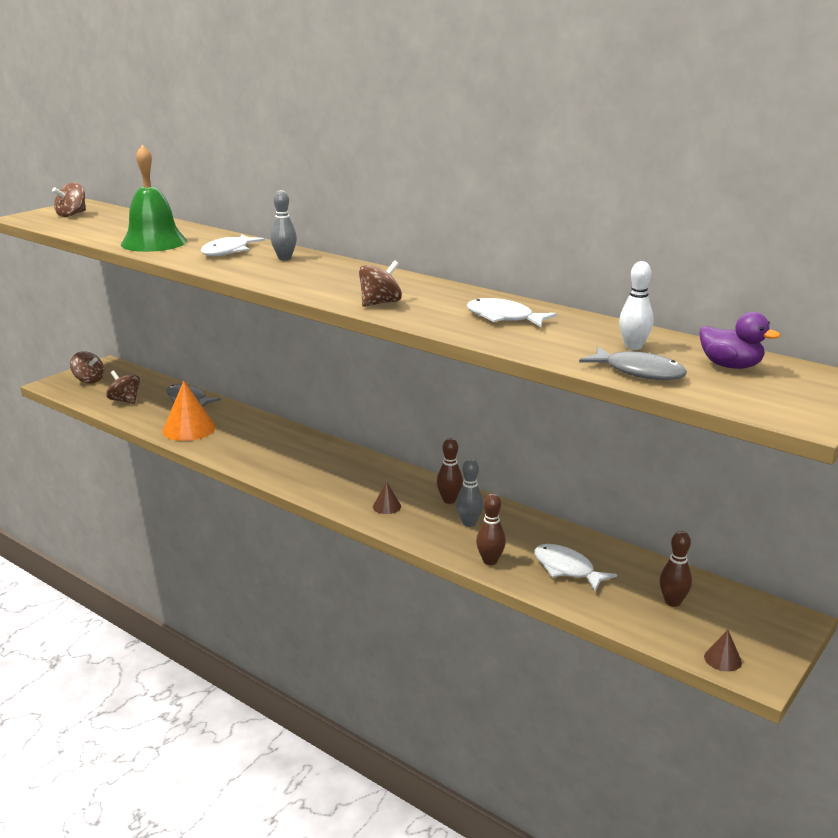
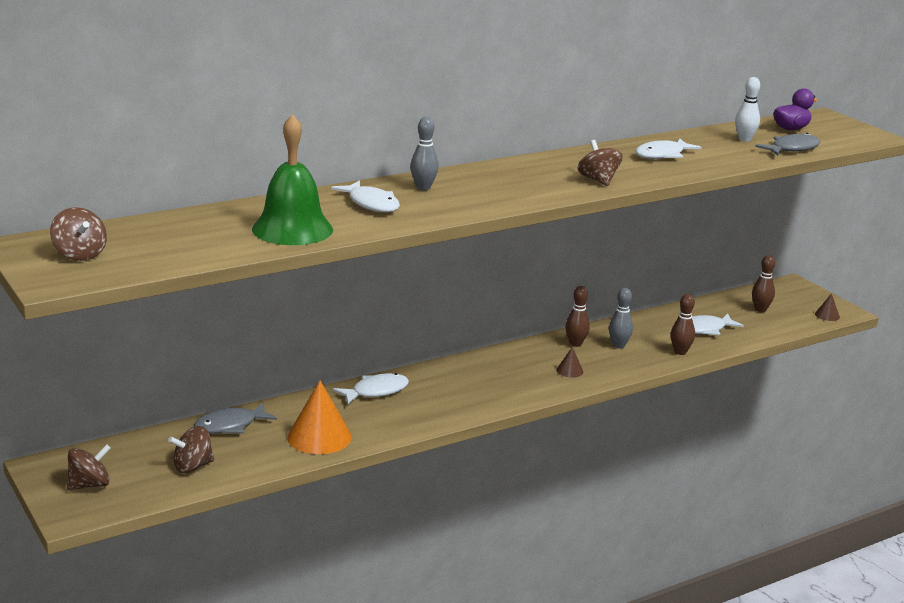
camera: 70 degrees left, 0 degrees up
(276, 433) = (376, 391): none -> white fish

